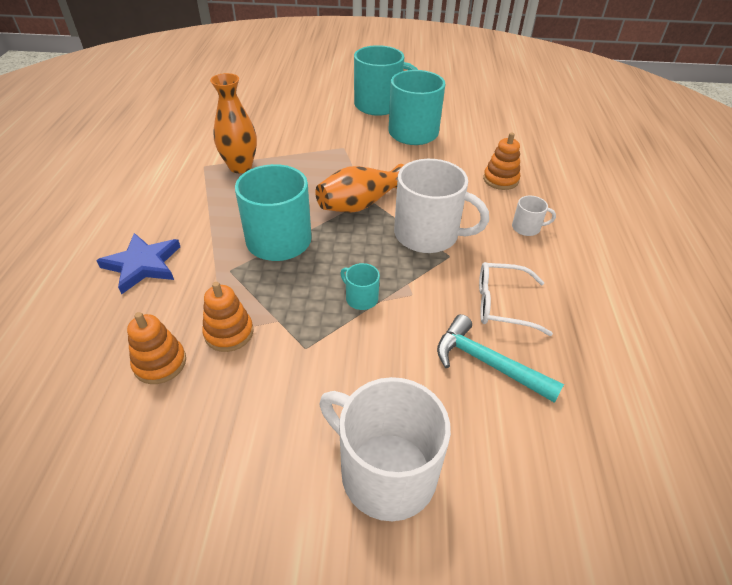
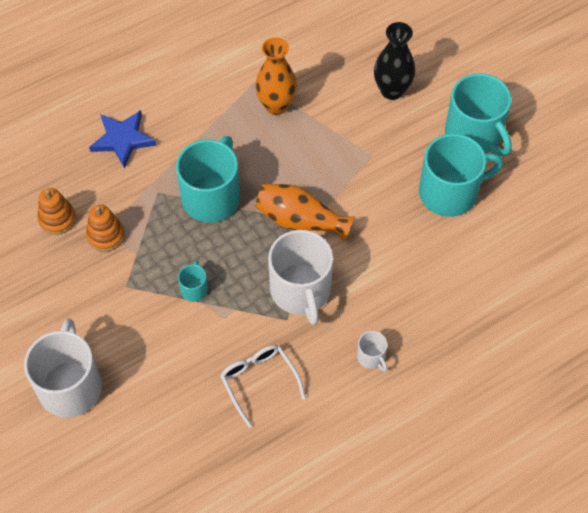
camera: 55 degrees right, 15 degrees up
(302, 117) = (392, 90): none -> black vase
(487, 363) = (193, 399): turquoise hammer -> none
(500, 180) = (430, 304): orange stacking toy -> none

